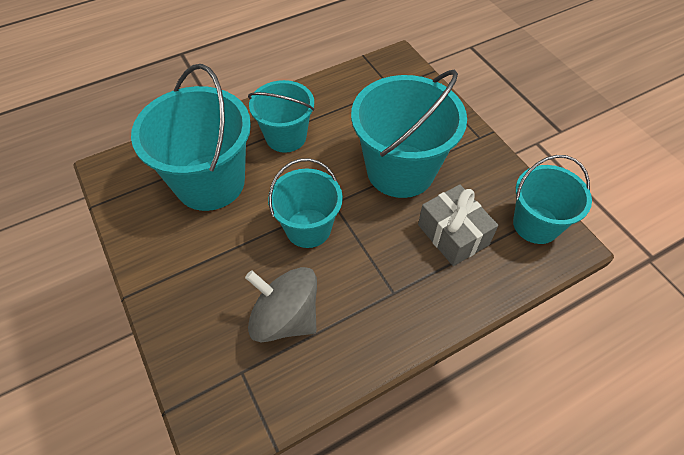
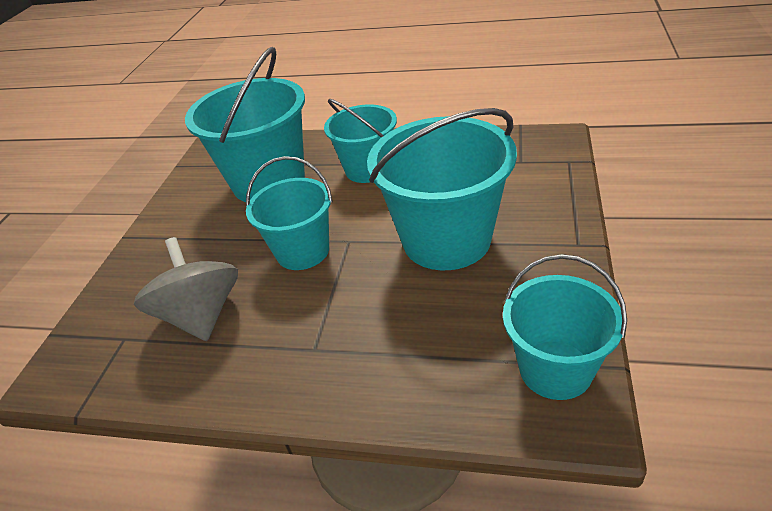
camera: 45 degrees right, 15 degrees down
(453, 234) = (436, 327): grey gift -> none

